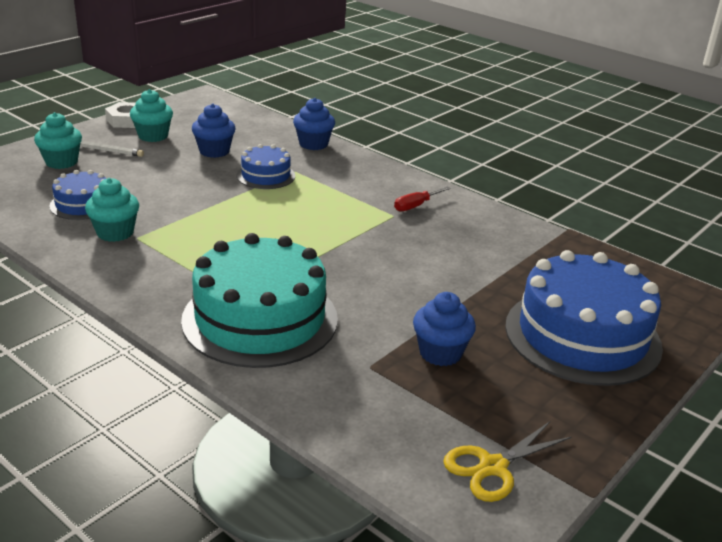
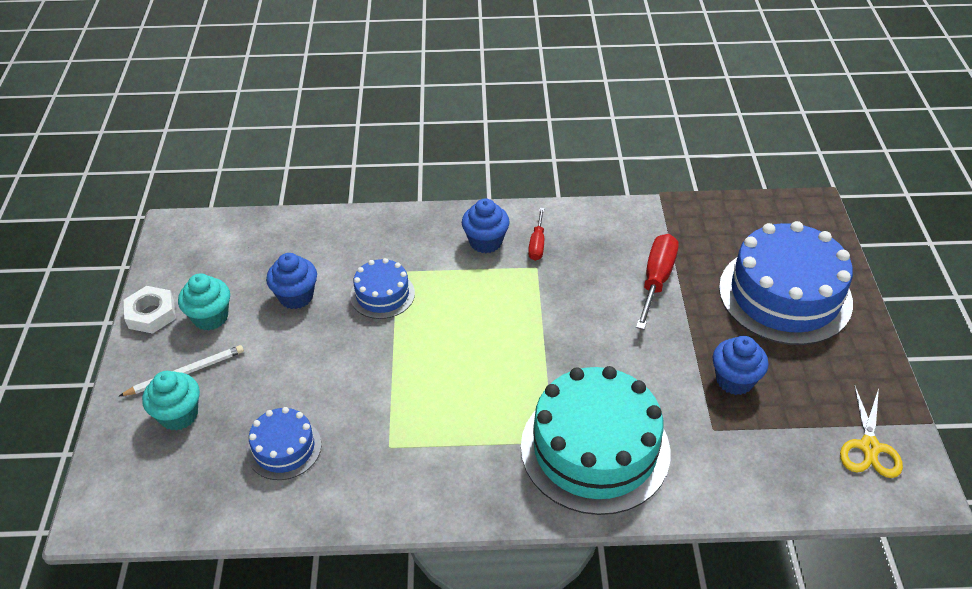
camera: 40 degrees left, 15 degrees up
(115, 233) = (363, 456): turquoise cupcake -> none
(313, 144) = (365, 226): blue cupcake -> blue cupcake (485, 242)
(477, 268) = (656, 280): none -> red screwdriver

